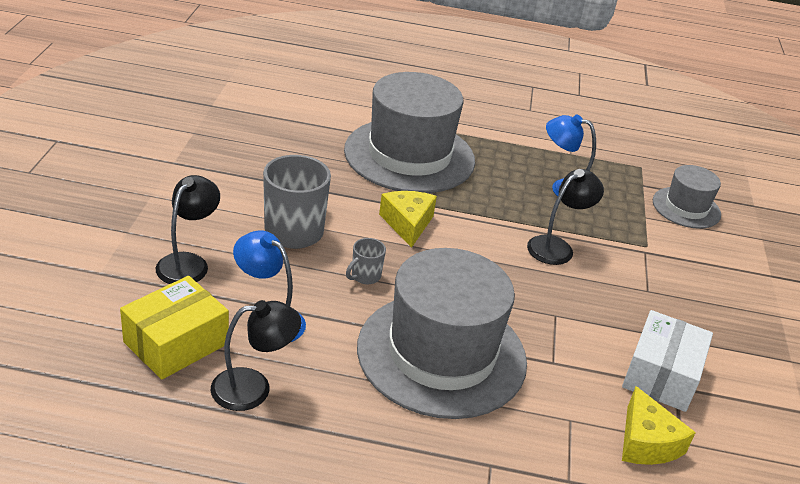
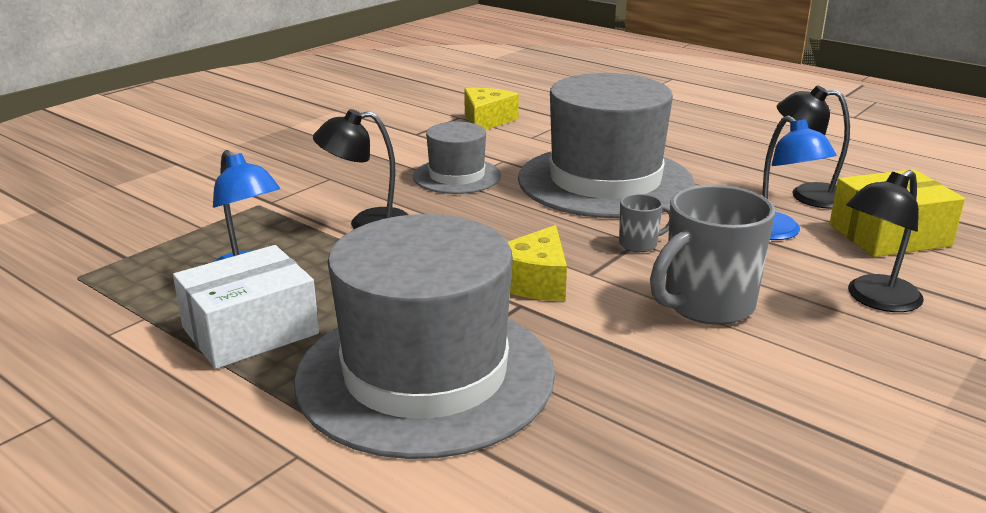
camera: 145 degrees left, 10 degrees down
(661, 375) = (417, 139): white box -> white box (250, 331)
(686, 208) = (129, 224): grey hat -> grey hat (457, 176)

